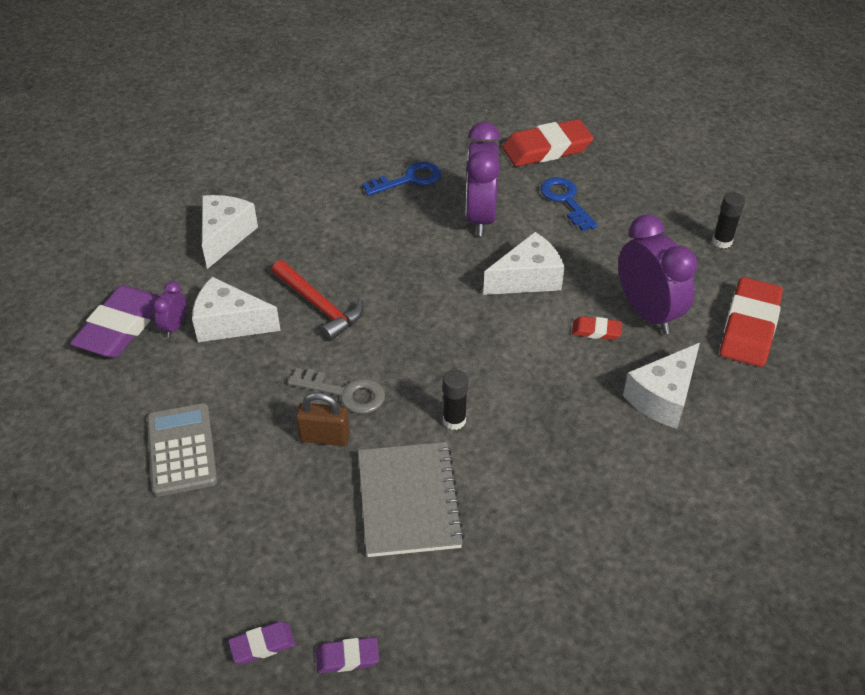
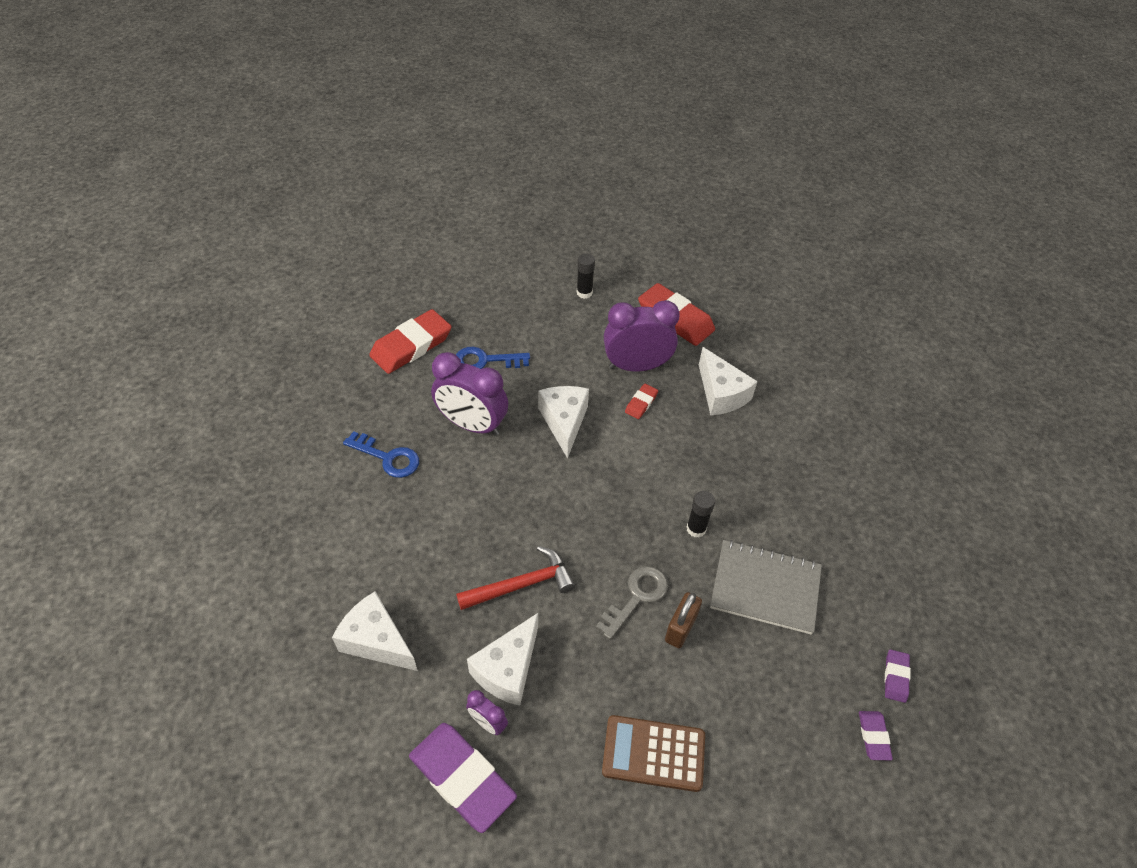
camera: 70 degrees left, 5 degrees up
(181, 450) = (653, 753): grey calculator -> brown calculator
(409, 179) = (388, 457): blue key -> blue key turned 120 degrees clockwise
(546, 149) = (411, 346): red eraser -> red eraser turned 45 degrees clockwise

